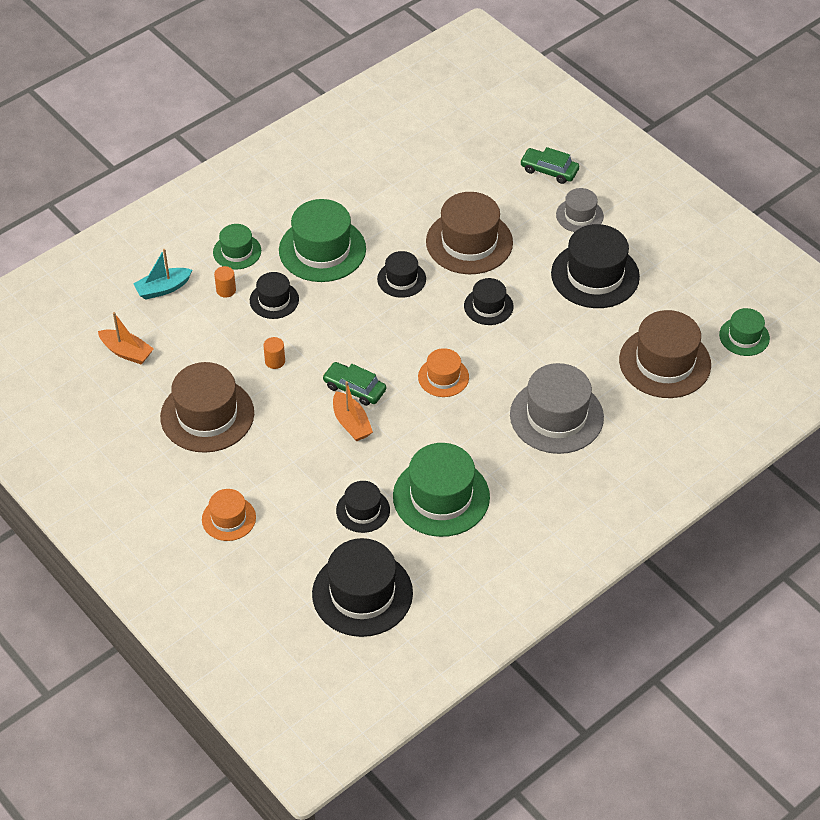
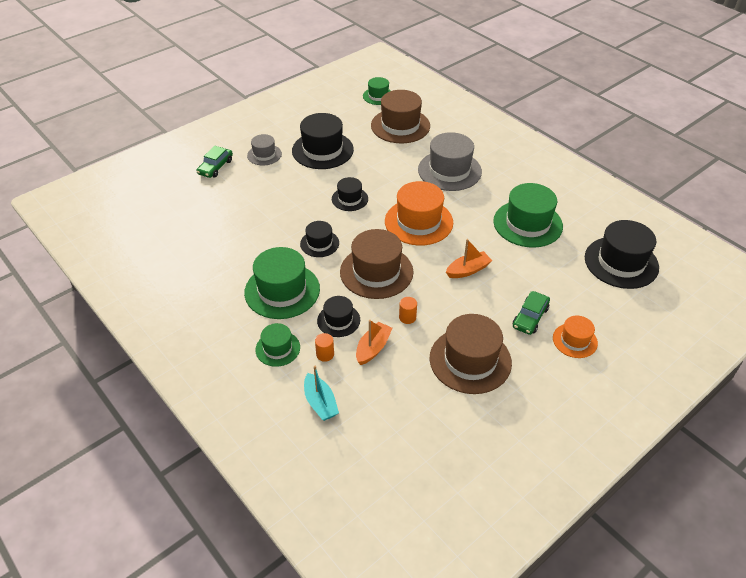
camera: 90 degrees left, 5 degrees down
(126, 352) = (401, 427): orange boat -> orange boat (373, 348)
(354, 388) = (433, 269): green car -> green car (530, 317)
(363, 510) = (548, 263): black hat -> none
(443, 377) = (418, 222): orange hat -> orange hat, size x1.81
(469, 242) = (284, 207): brown hat -> brown hat (376, 272)

